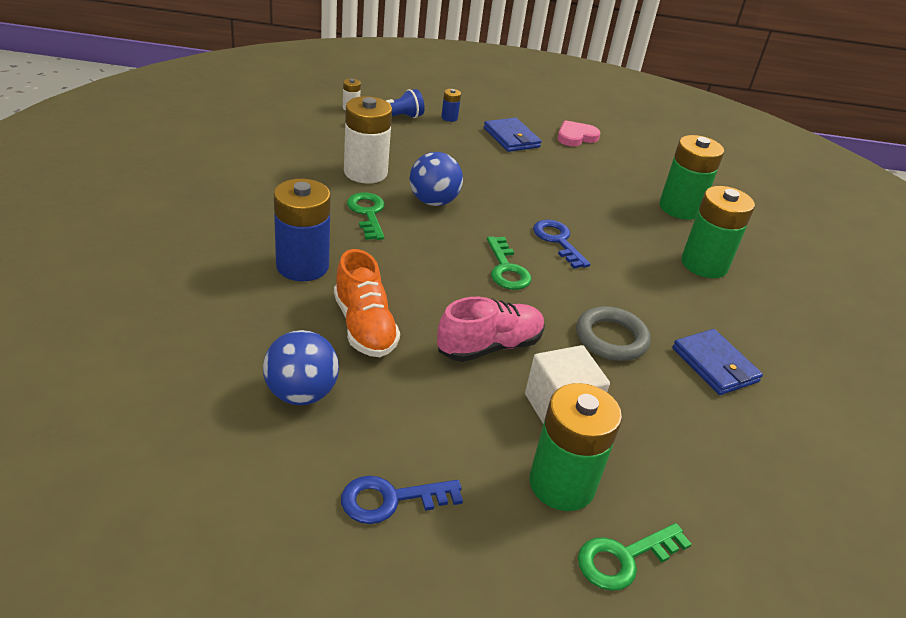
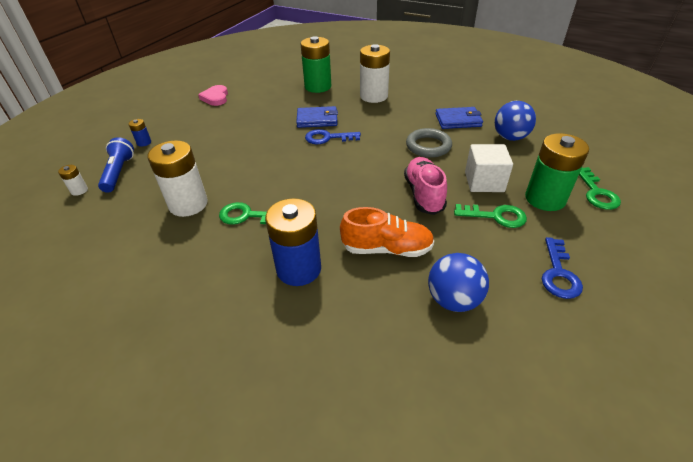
camera: 60 degrees left, 5 degrees up
(433, 201) = (252, 178): blue ball -> blue ball (510, 137)
(506, 269) = (348, 166): green key -> green key (495, 216)
(511, 138) = (195, 123): blue wallet -> blue wallet (317, 119)
(704, 264) = (374, 96): green battery -> white battery

